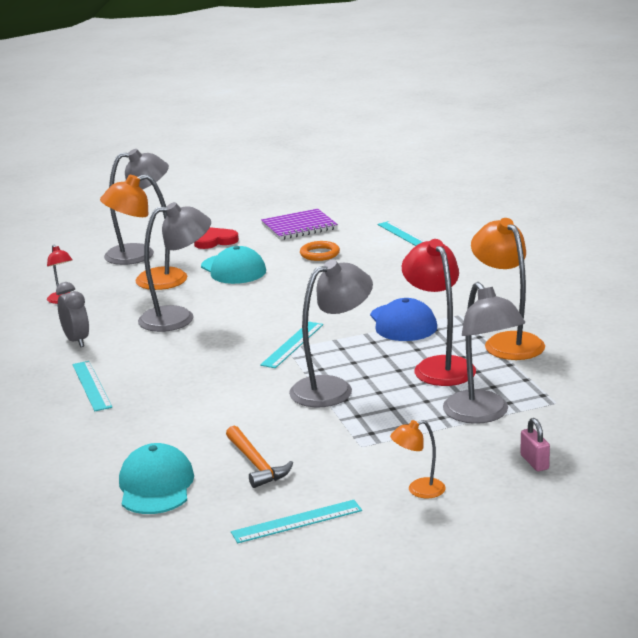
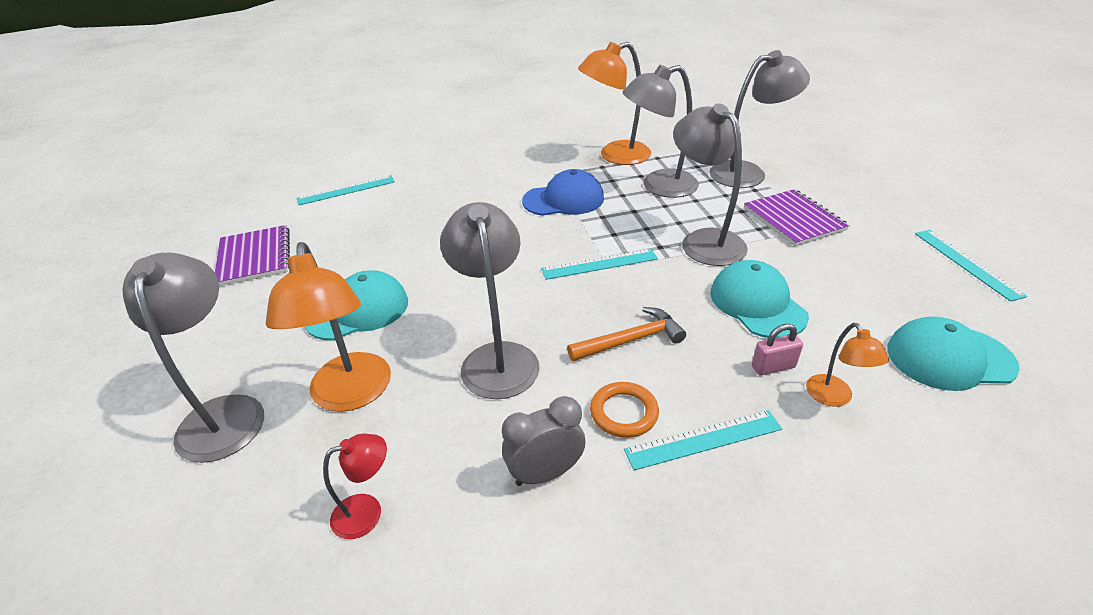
camera: 85 degrees left, 15 degrees up
(215, 241) = (241, 329): red heart -> none
(233, 409) = (757, 304): none -> turquoise cap
(256, 464) = (873, 287): orange hammer -> orange hammer (631, 340)
(292, 344) = (599, 264): turquoise ruler -> turquoise ruler turned 45 degrees counterclockwise
(319, 254) = (355, 243): orange ring -> orange ring (624, 412)
(377, 435) = (793, 219): none -> purple notebook
(419, 490) = (882, 204): orange lamp -> orange lamp (834, 398)
(439, 366) = (658, 186): red lamp -> grey lamp
(534, 462) = (819, 158): pink padlock -> pink padlock (773, 367)

